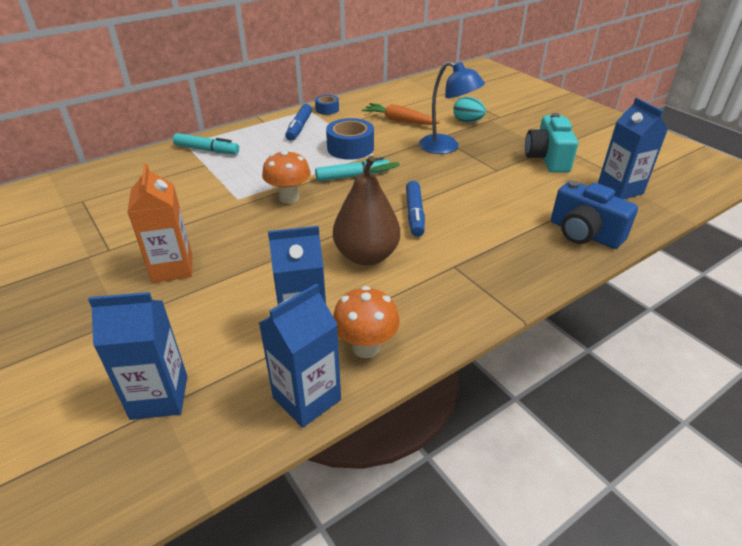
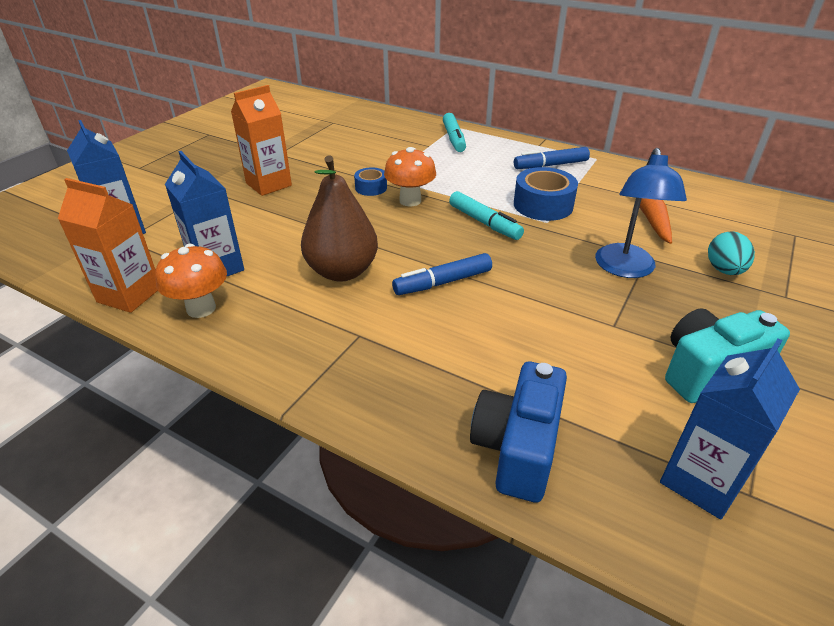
camera: 65 degrees right, 0 degrees up
(307, 398) = (129, 295): blue carton -> orange carton
(327, 109) = (612, 168): blue tape -> blue tape (371, 188)

